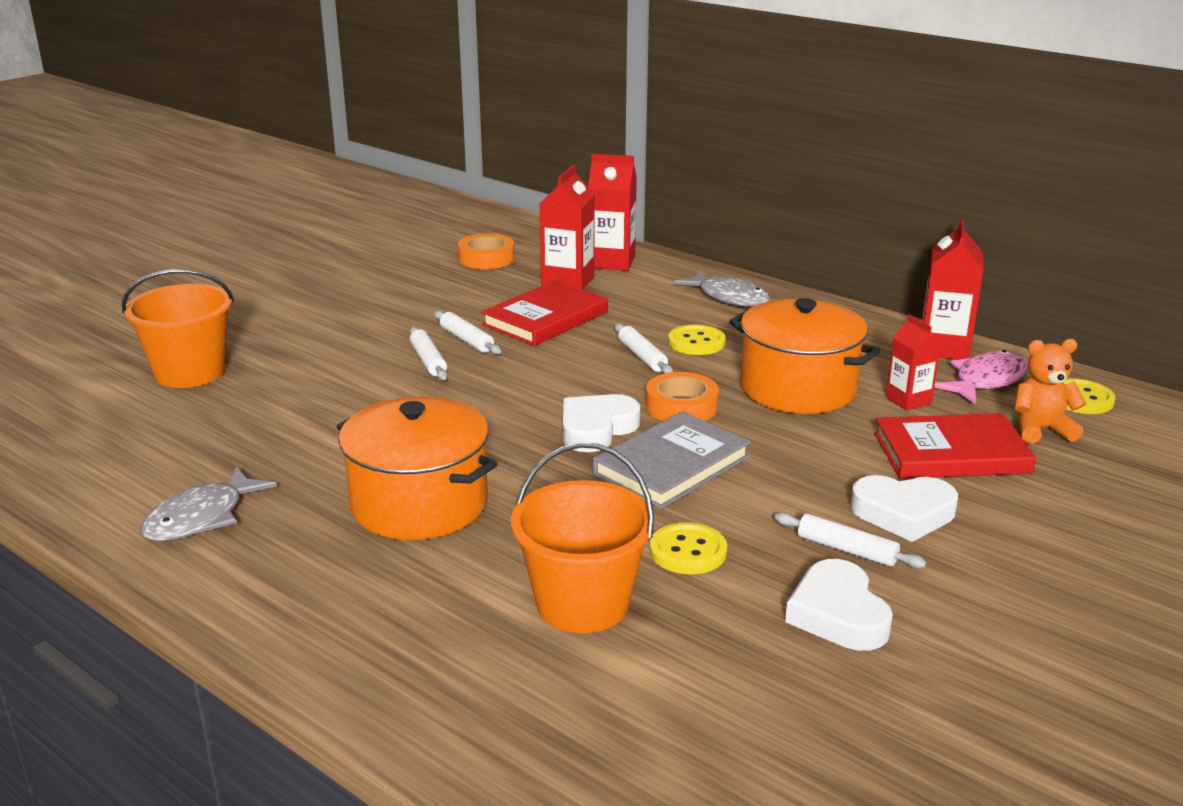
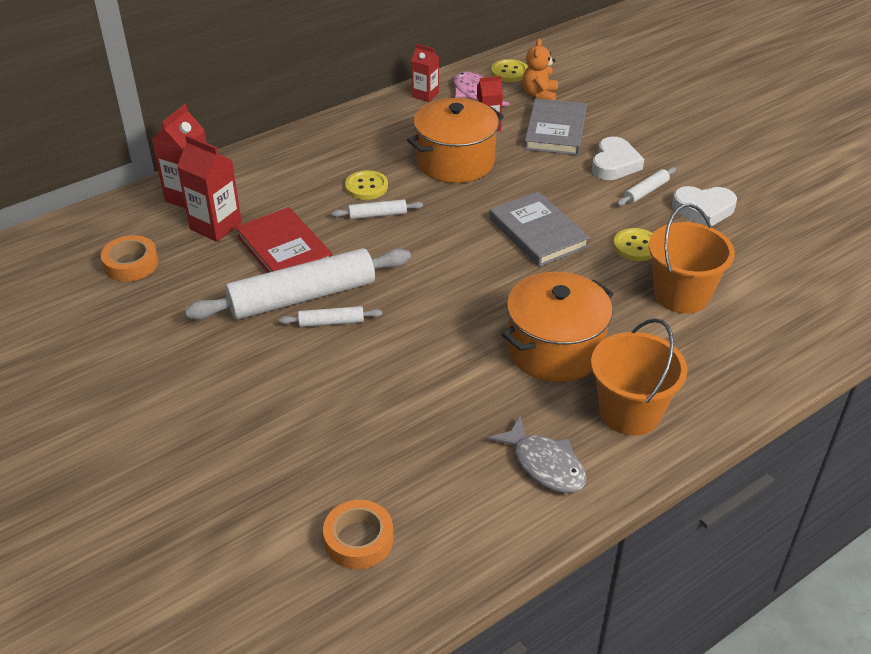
camera: 75 degrees left, 15 degrees up
(190, 372) = (281, 475): orange bucket -> orange bucket (630, 412)
(466, 340) = (302, 297): white rolling pin -> white rolling pin, size x2.31
(596, 429) = (478, 255): white heart -> none
(681, 406) = (461, 213): orange tape -> orange tape (358, 539)
(729, 297) = (297, 156): grey fish -> none
(944, 348) = (425, 95): red carton -> red carton, size x0.63
(951, 453) = (556, 131): red book -> grey book

